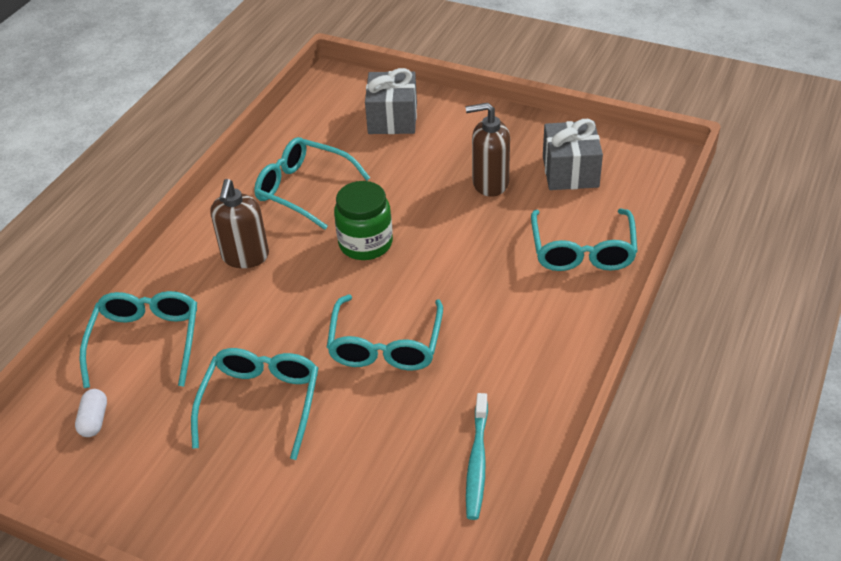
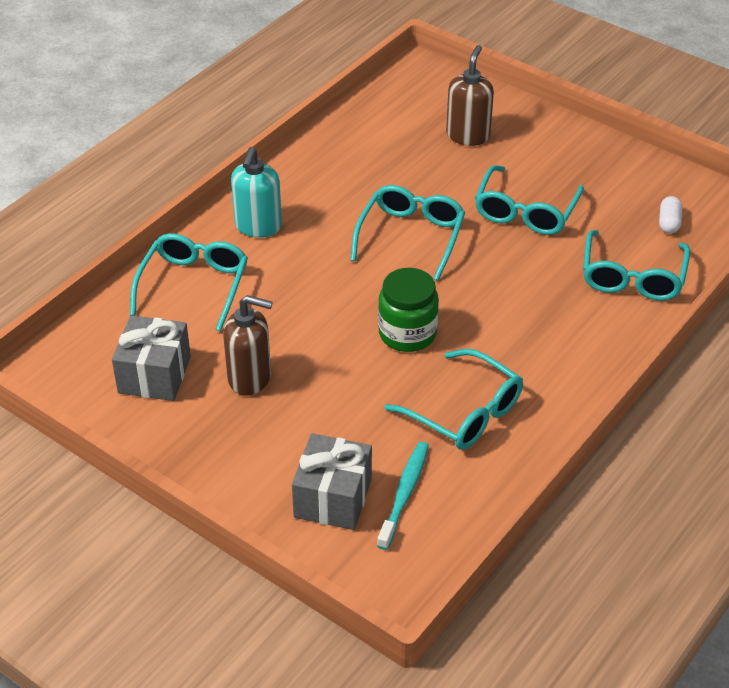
camera: 170 degrees left, 0 degrees up
(245, 256) = (536, 343): brown soap dispenser -> brown soap dispenser (468, 135)
(477, 462) = (362, 148): turquoise toothbrush -> turquoise toothbrush (404, 494)
(553, 325) = (258, 227): none -> turquoise soap dispenser

